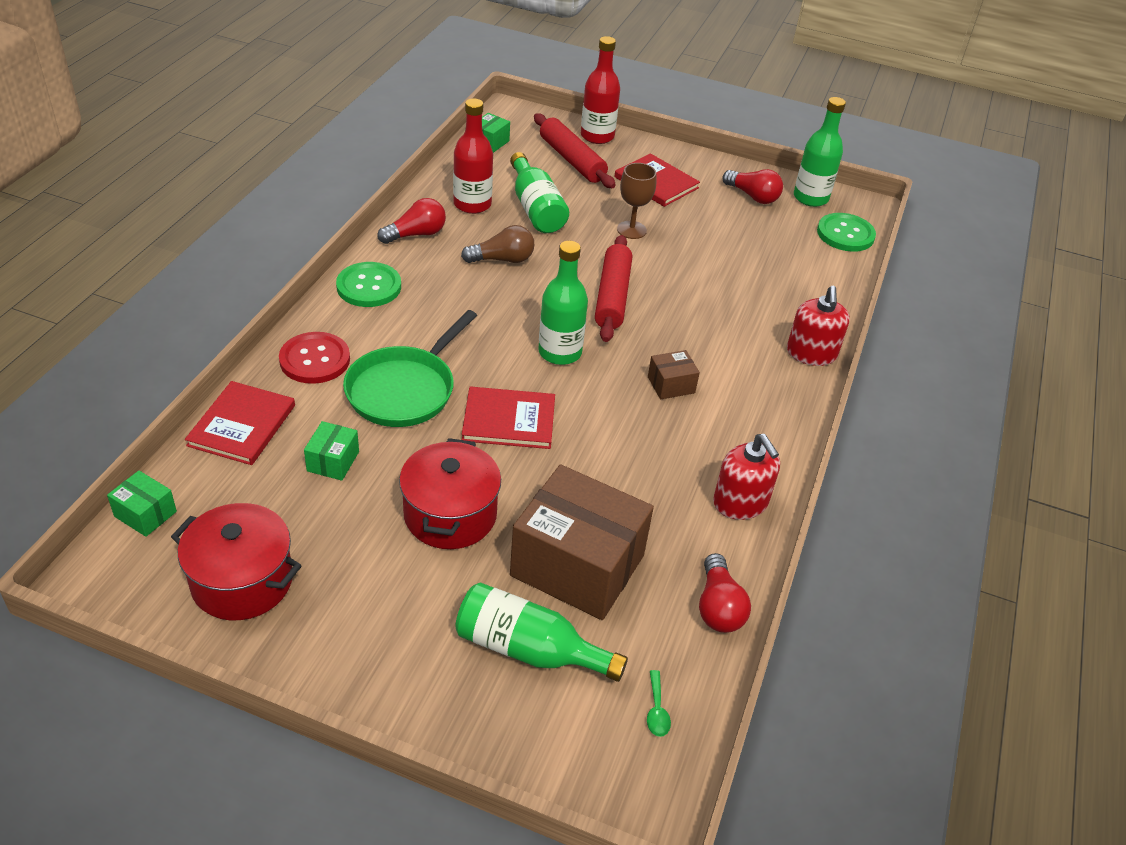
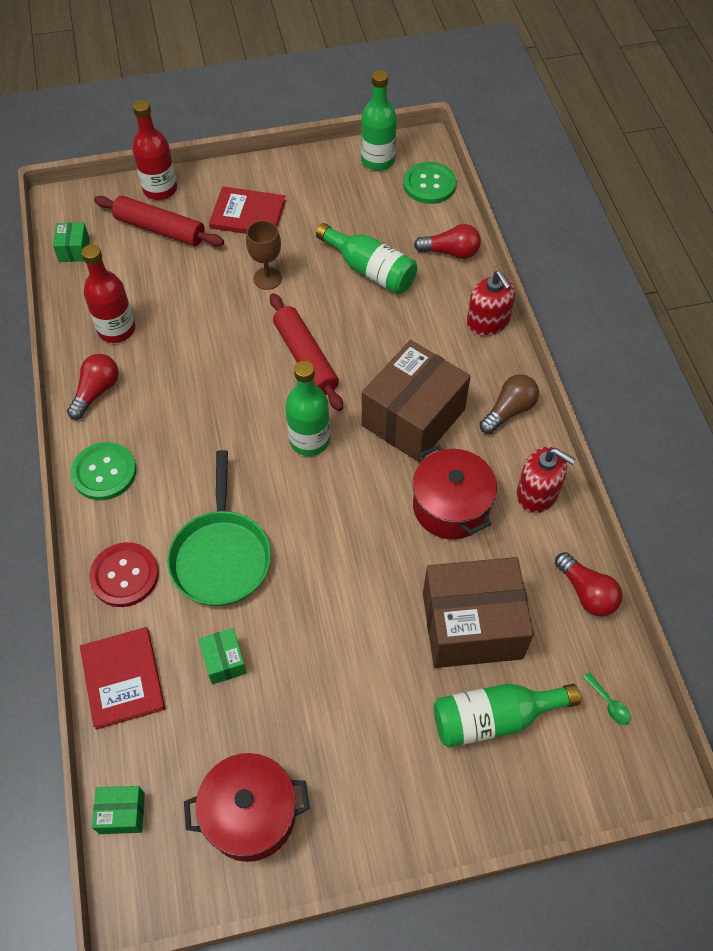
camera: 30 degrees left, 15 degrees up
(450, 515) = (351, 646): red pot -> red pot (450, 506)
(502, 259) = (190, 374): brown light bulb -> brown light bulb (509, 411)
(509, 420) = (323, 531): red book -> none
(536, 208) = (173, 302): green bottle -> green bottle (370, 270)
(671, 385) = (413, 418): brown box -> brown box, size x2.31
(753, 196) = (333, 185): red light bulb -> red light bulb (451, 252)

